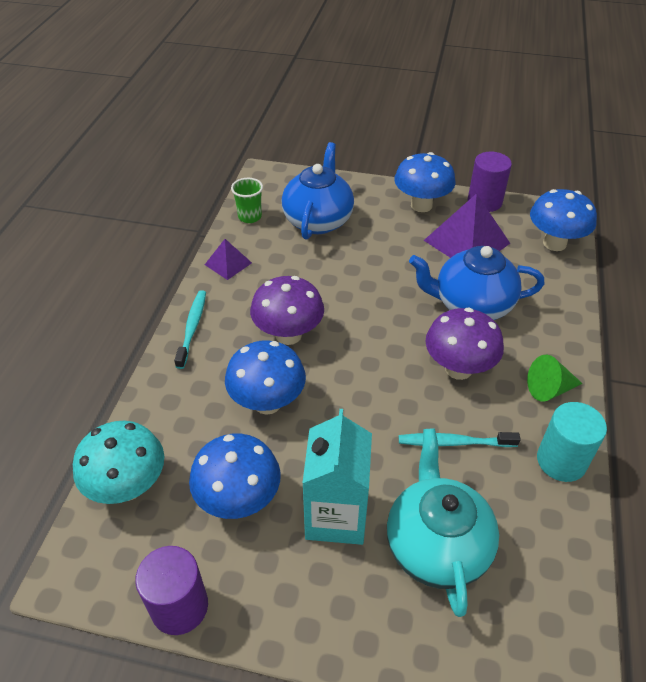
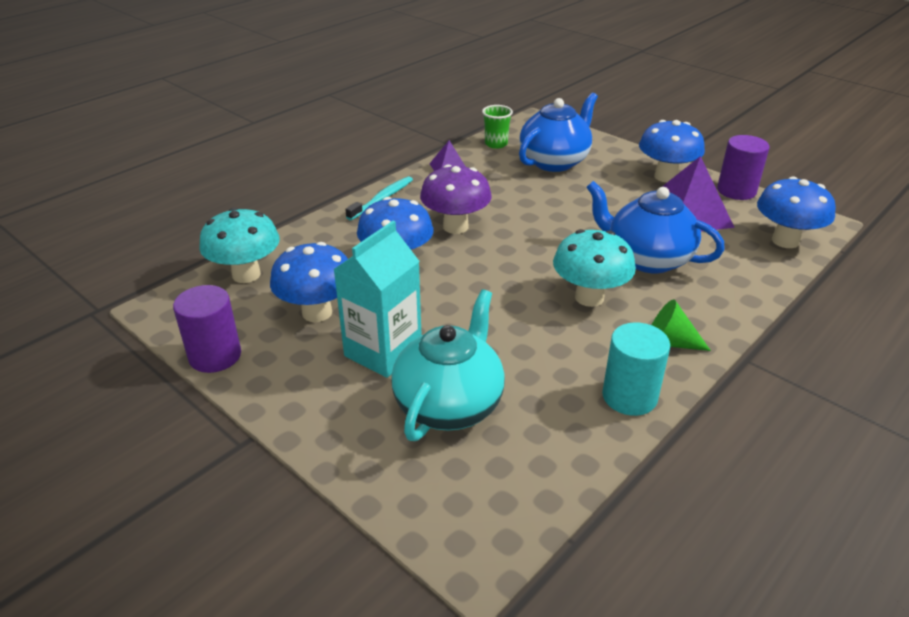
camera: 30 degrees right, 10 degrees down
(454, 442) = (534, 345): turquoise toothbrush -> none
(458, 369) = (589, 297): purple mushroom -> turquoise mushroom

